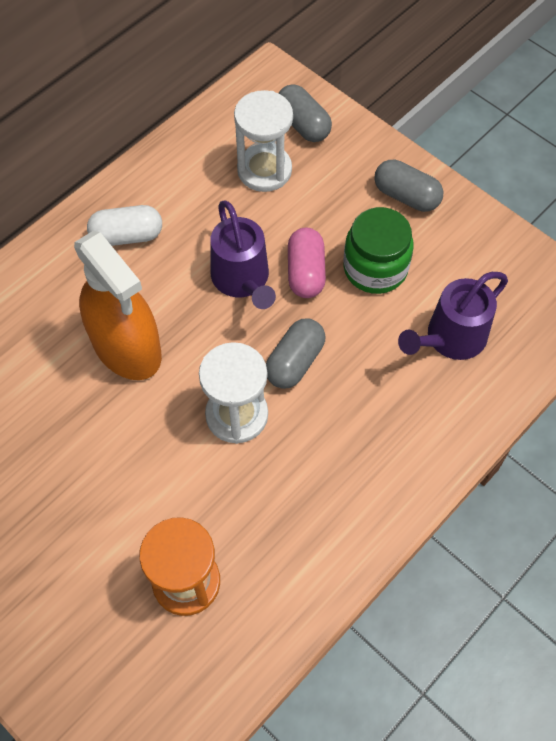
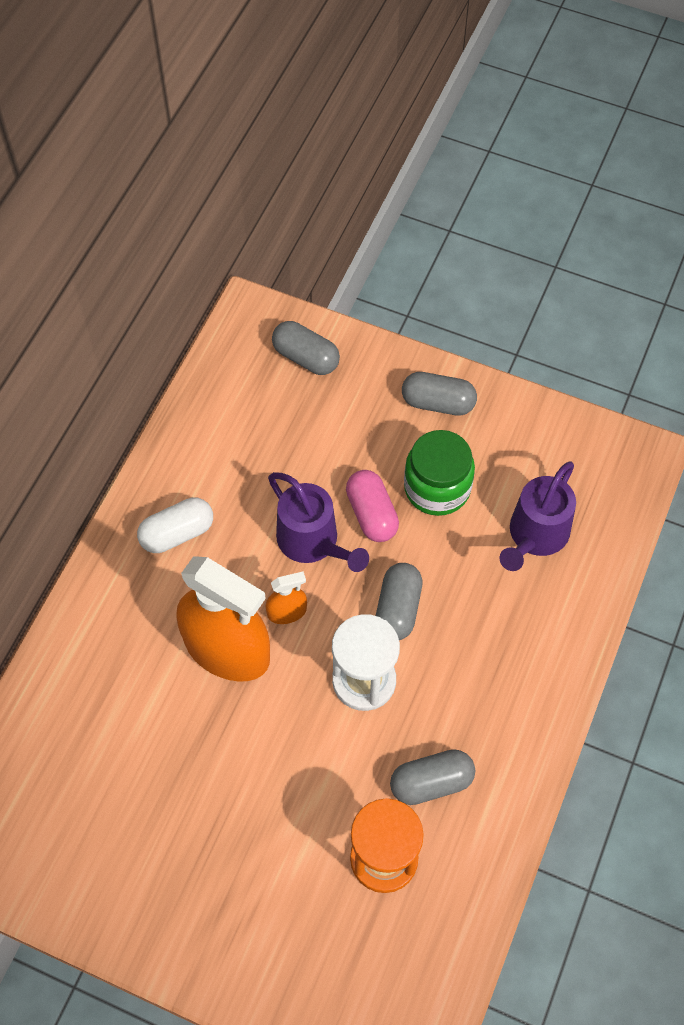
camera: 20 degrees left, 0 degrees up
(193, 332) = (287, 612): none -> orange spray bottle
(260, 528) = (431, 782): none -> grey capsule
(264, 170) = (287, 419): white hourglass -> none

